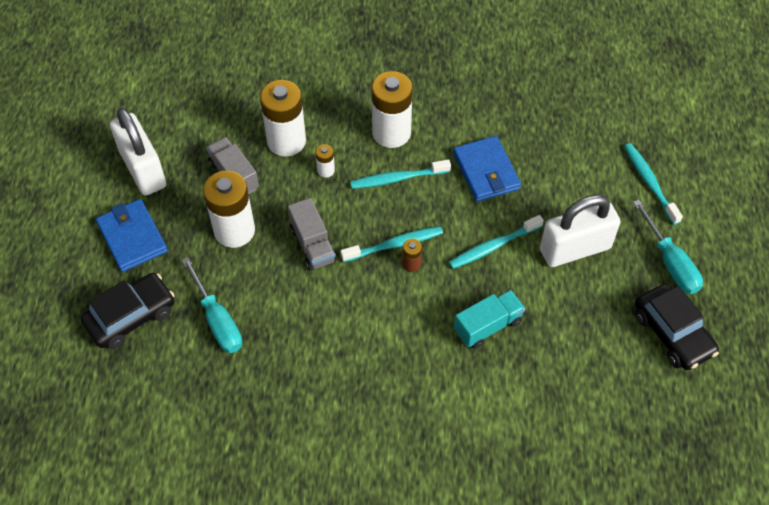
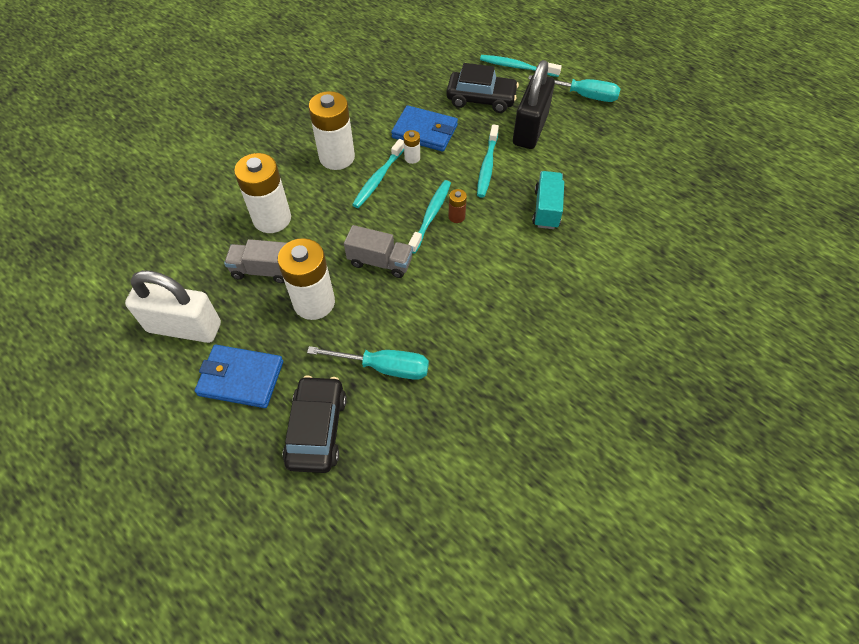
camera: 50 degrees left, 0 degrees up
(326, 170) = (325, 213): white battery -> white battery (412, 158)
(575, 249) = (530, 129): white padlock -> black padlock
(672, 333) = (634, 127): black car -> black car (481, 99)

